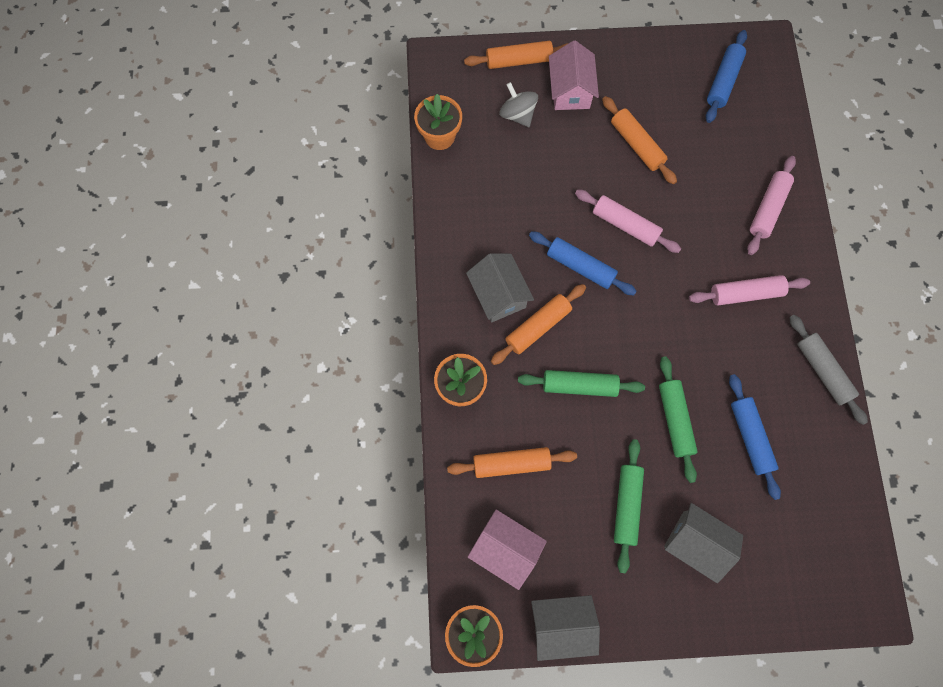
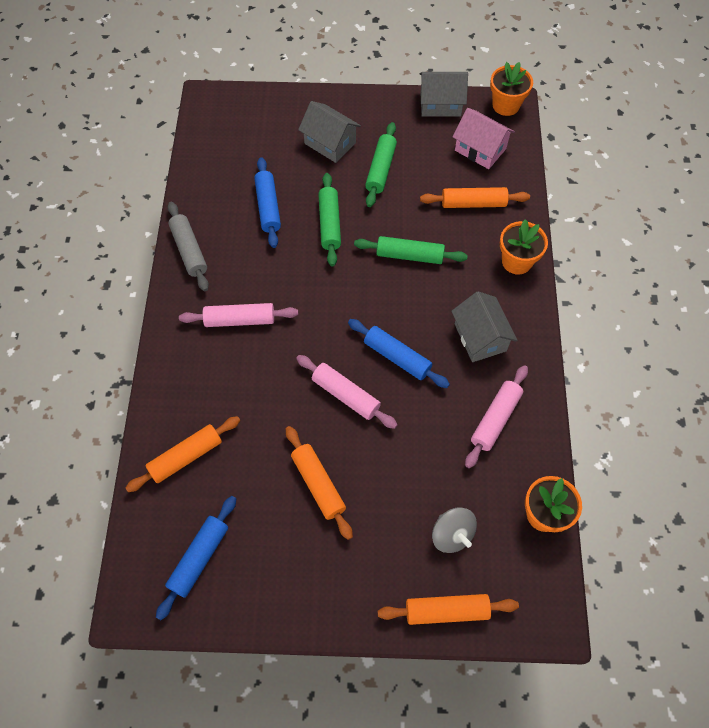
camera: 175 degrees left, 10 degrees down
(538, 327) = (444, 306): orange rolling pin -> orange rolling pin (186, 457)
(570, 90) = (386, 562): pink house -> none
(767, 209) = (193, 400): pink rolling pin -> pink rolling pin (495, 419)

